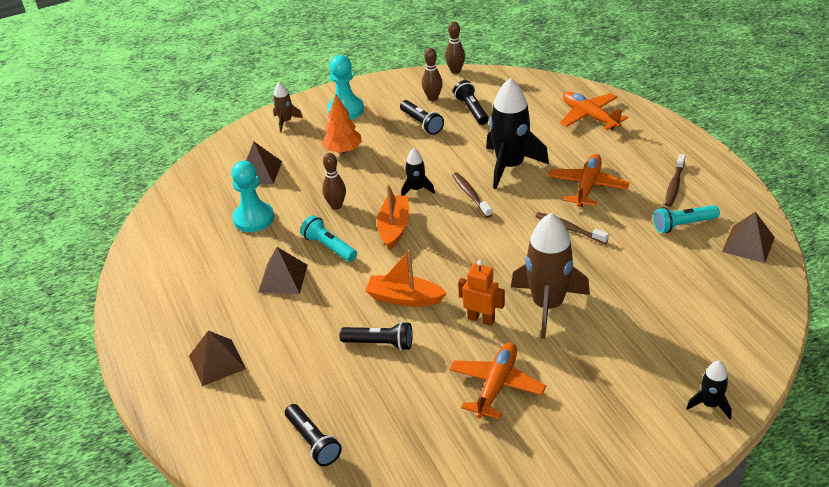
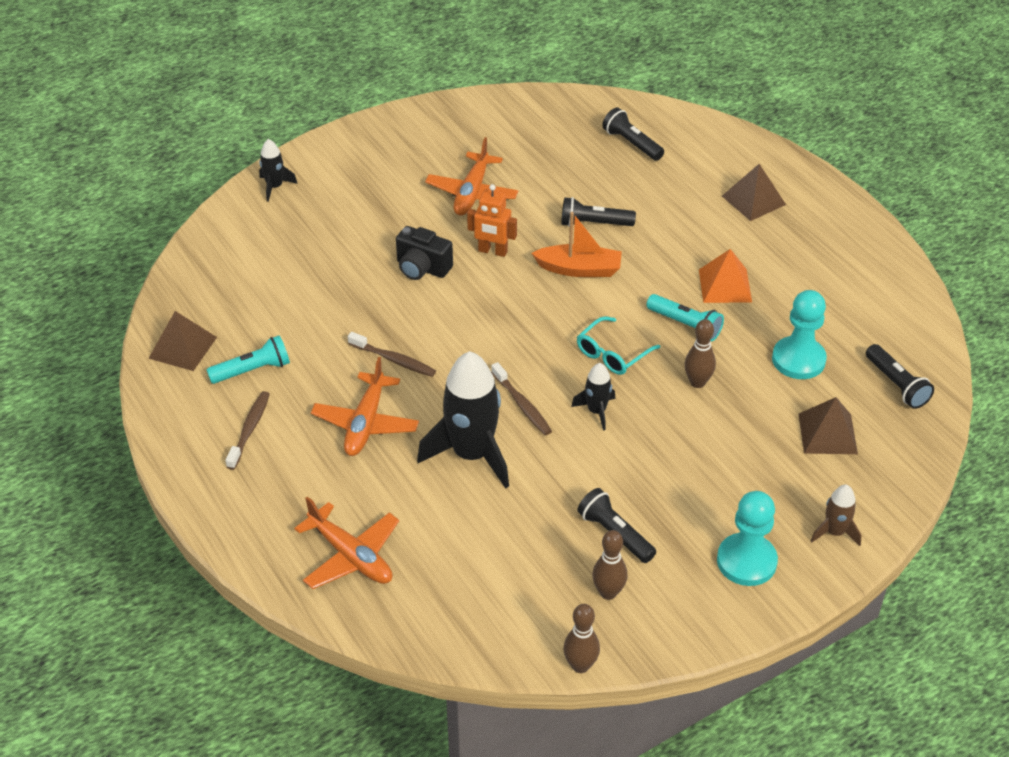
camera: 170 degrees right, 5 degrees up
(283, 278) = (725, 285): brown pyramid -> orange pyramid
(343, 150) = (721, 476): orange tree -> none
(394, 228) = (612, 353): orange boat -> turquoise glasses
(471, 110) = (539, 566): black flashlight -> black flashlight (896, 385)
(547, 305) = (422, 268): brown rocket -> black camera

